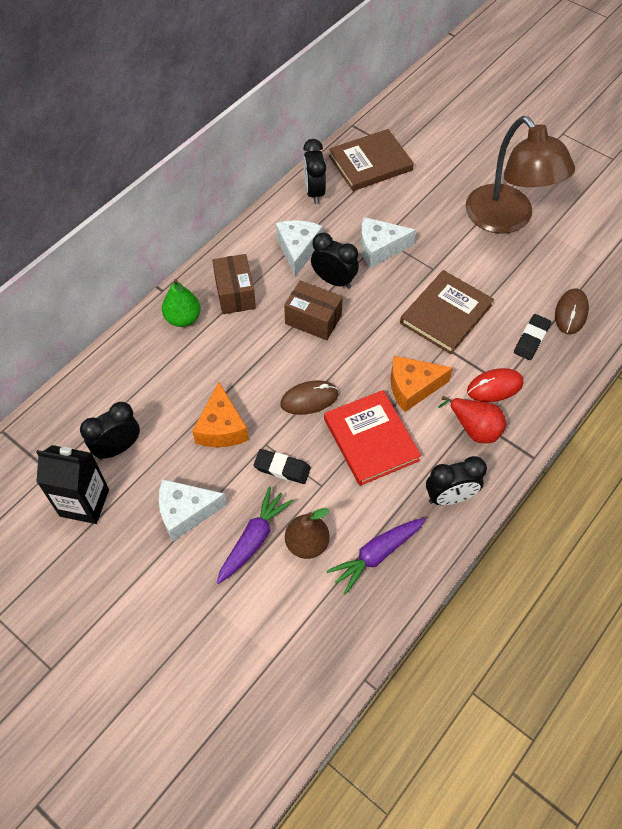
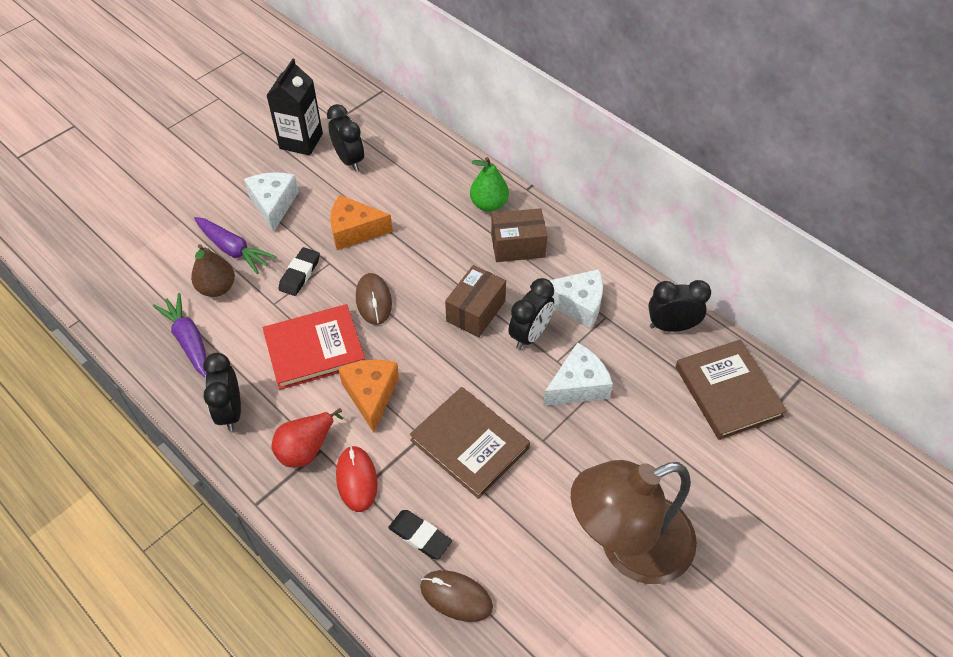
camera: 95 degrees right, 5 degrees down
(379, 248) = (578, 385): white cheese -> white cheese turned 60 degrees clockwise

